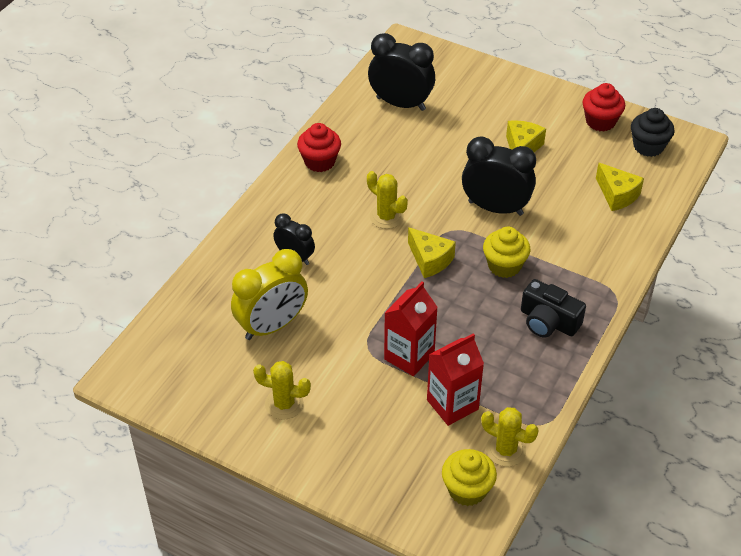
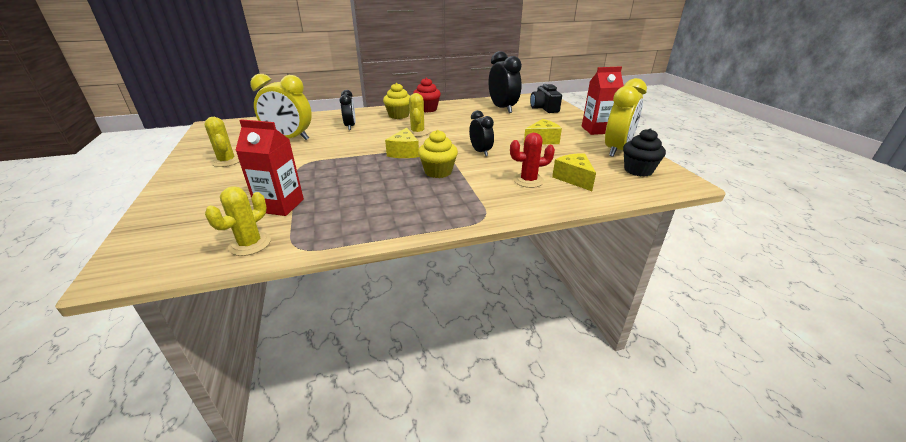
camera: 45 degrees right, 15 degrees down
(409, 356) = (311, 176): red carton -> red carton (596, 130)
(467, 490) = (187, 246): yellow cupcake -> yellow cupcake (398, 115)
(495, 208) = (480, 152): black clock -> black clock, size x0.59
(506, 450) = (250, 244): yellow cactus -> yellow cactus turned 45 degrees clockwise
(548, 321) = (412, 205): black camera -> black camera (544, 108)
(588, 223) = (528, 180): none -> red cactus
(600, 121) = (616, 150): red cupcake -> yellow clock
(617, 195) = (574, 178): yellow cheese -> yellow cheese turned 150 degrees clockwise

